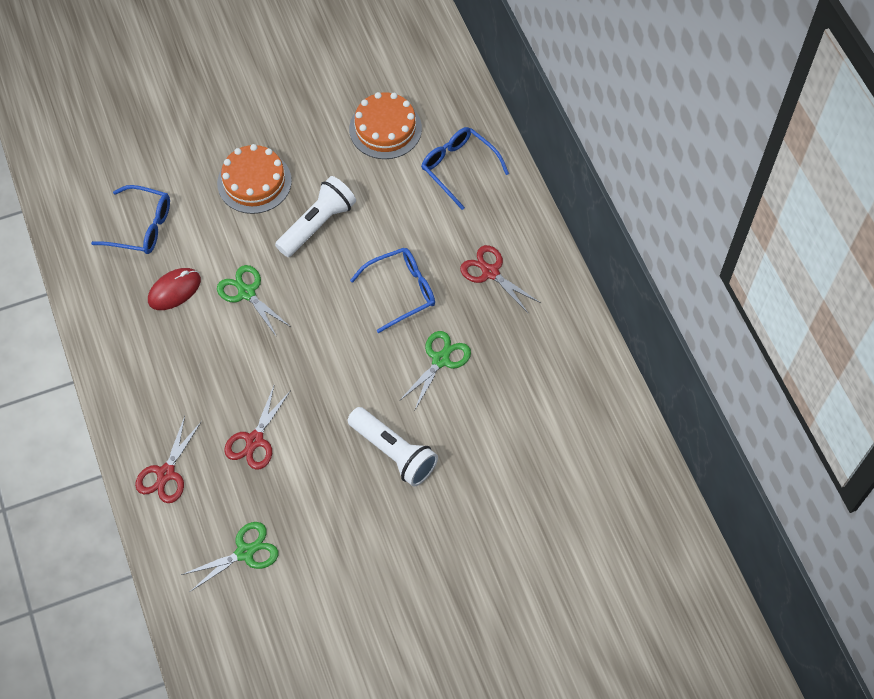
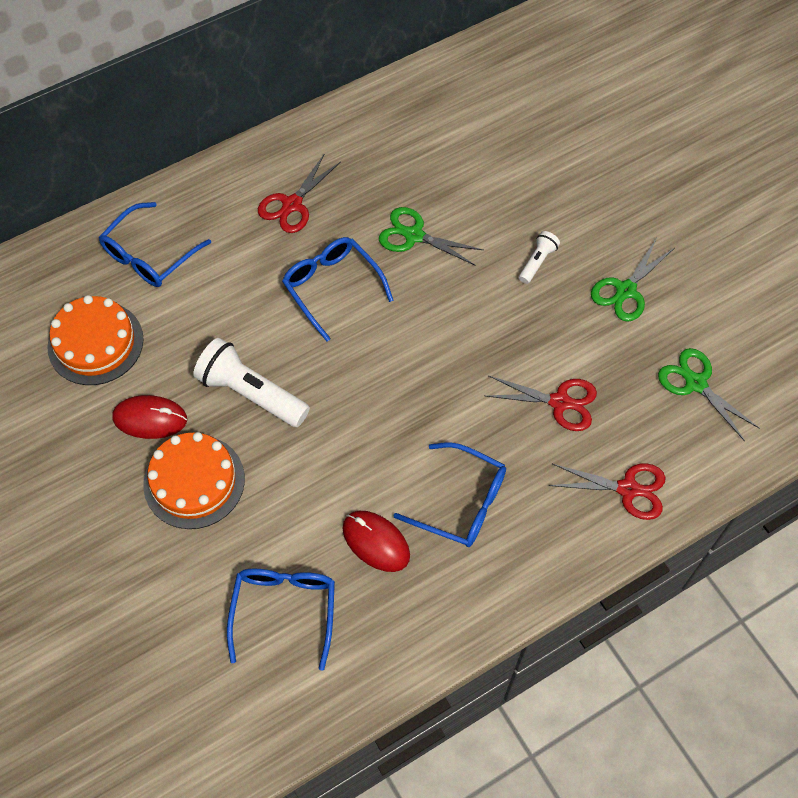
camera: 100 degrees left, 0 degrees up
(188, 352) = (461, 503): none -> blue glasses
(246, 293) = (364, 454): green scissors -> green scissors (626, 290)
(312, 159) = (150, 419): none -> red mouse
(394, 452) = (537, 262): white flashlight -> white flashlight, size x0.50

